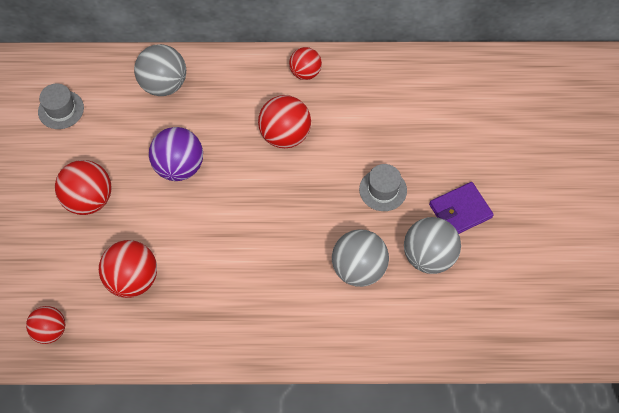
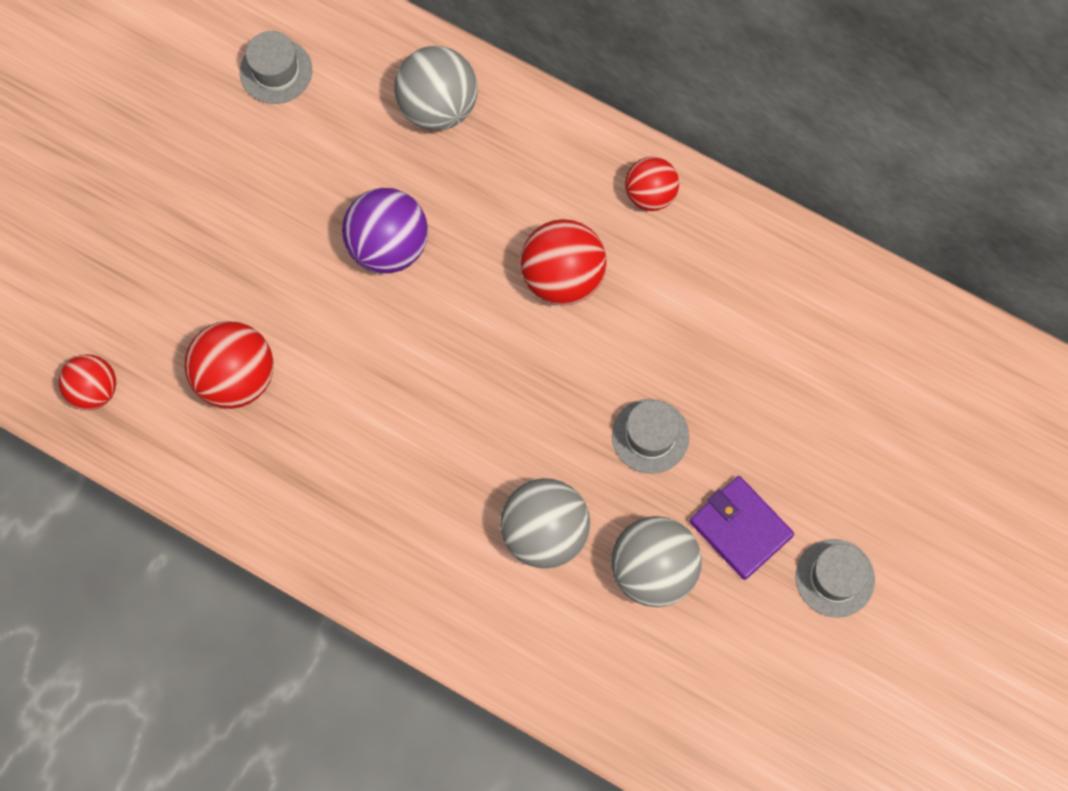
camera: 30 degrees right, 10 degrees up
(89, 199) = (241, 229): red ball -> none
(460, 211) = (740, 528): purple wallet -> purple wallet turned 45 degrees clockwise
(524, 209) = (835, 578): none -> grey hat

